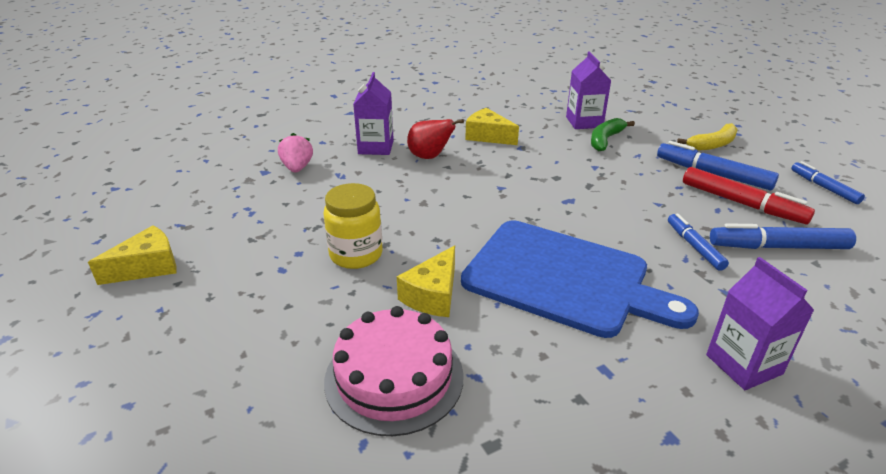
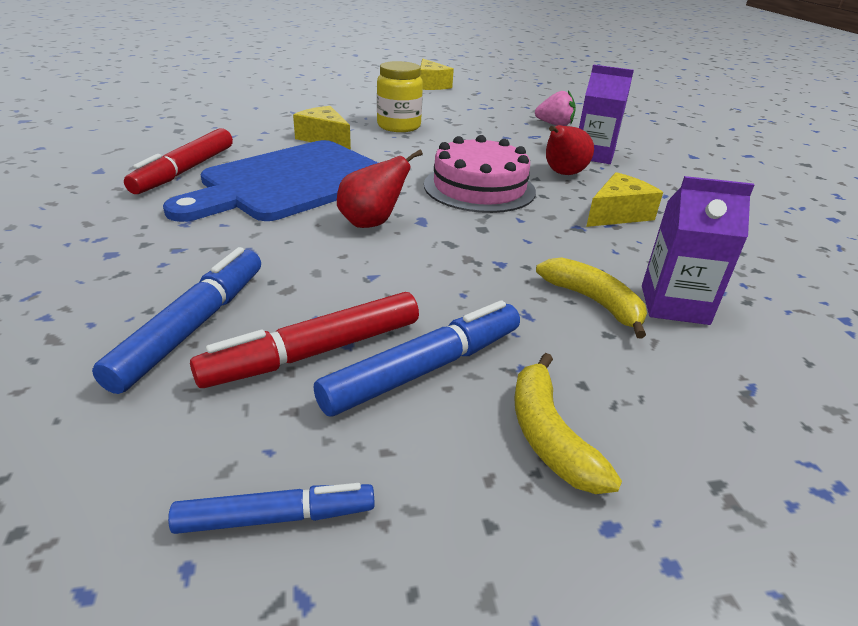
camera: 105 degrees right, 0 degrees up
(394, 377) = (260, 119): pink cake -> pink cake (479, 188)
(594, 219) = (371, 223): none -> red pear
(604, 361) = (185, 171): none -> red marker
(605, 140) = (594, 302): green banana -> yellow banana
(694, 246) = (263, 263): blue marker -> none
(743, 364) = (98, 218): purple carton -> none

